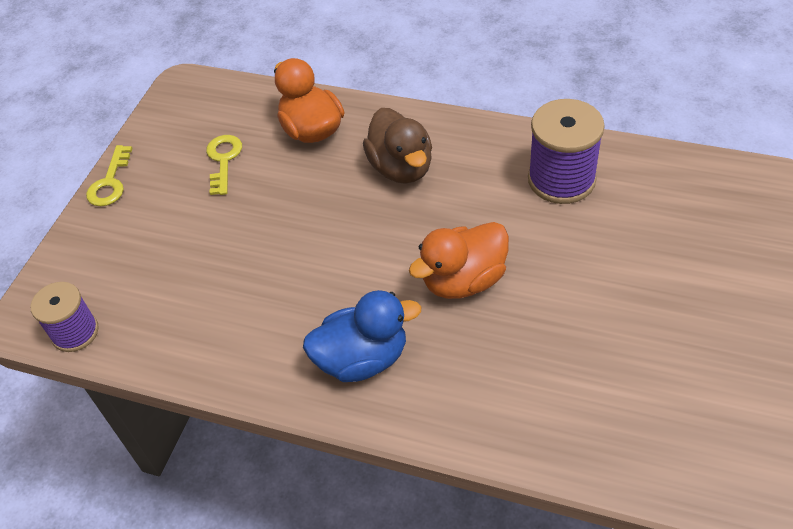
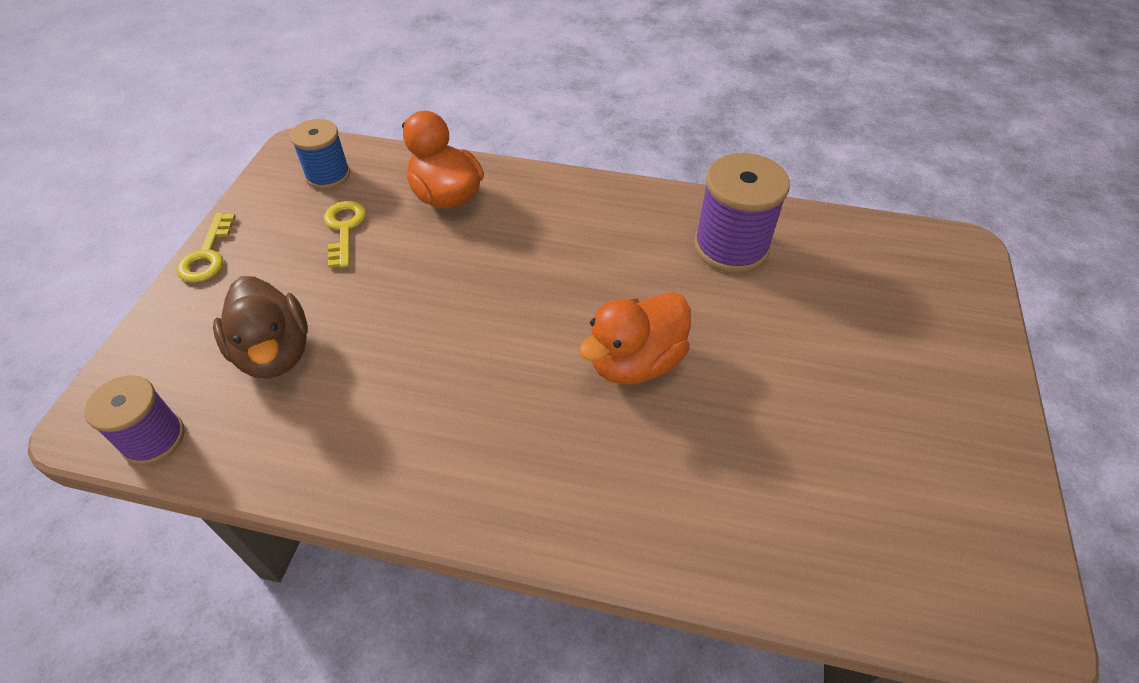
camera: 10 degrees left, 0 degrees up
(210, 110) = (328, 175): none -> blue spool
(362, 359) = (522, 461): blue duck -> none
(401, 168) = (551, 236): brown duck -> brown duck (274, 353)

